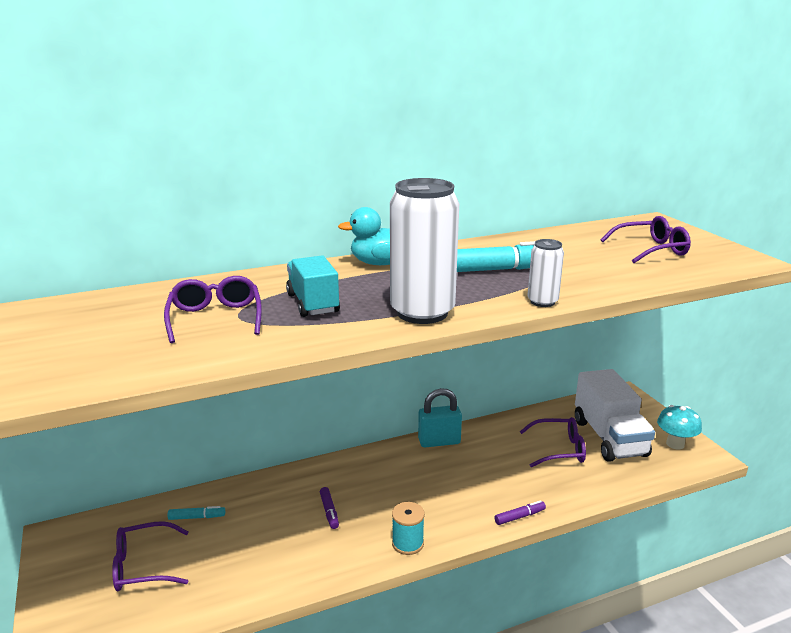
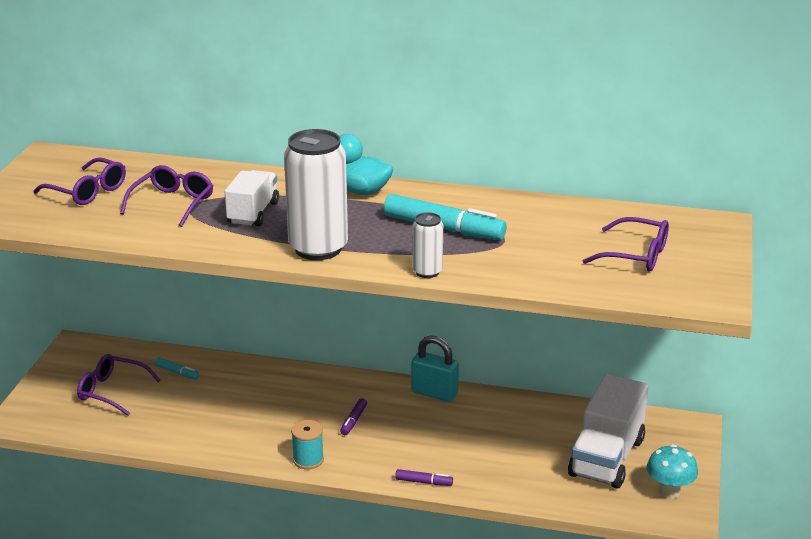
camera: 35 degrees right, 5 degrees up
(313, 303) = (253, 213): turquoise truck -> white truck
(329, 511) = (276, 410): purple marker -> purple marker (353, 421)
(559, 449) = (539, 446): purple glasses -> purple glasses (87, 191)

